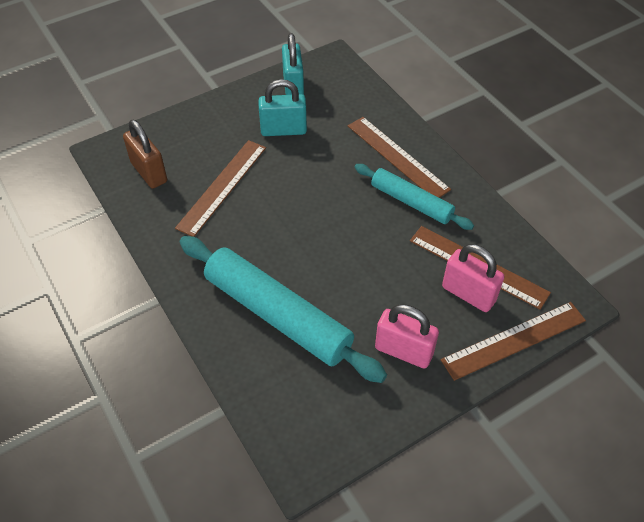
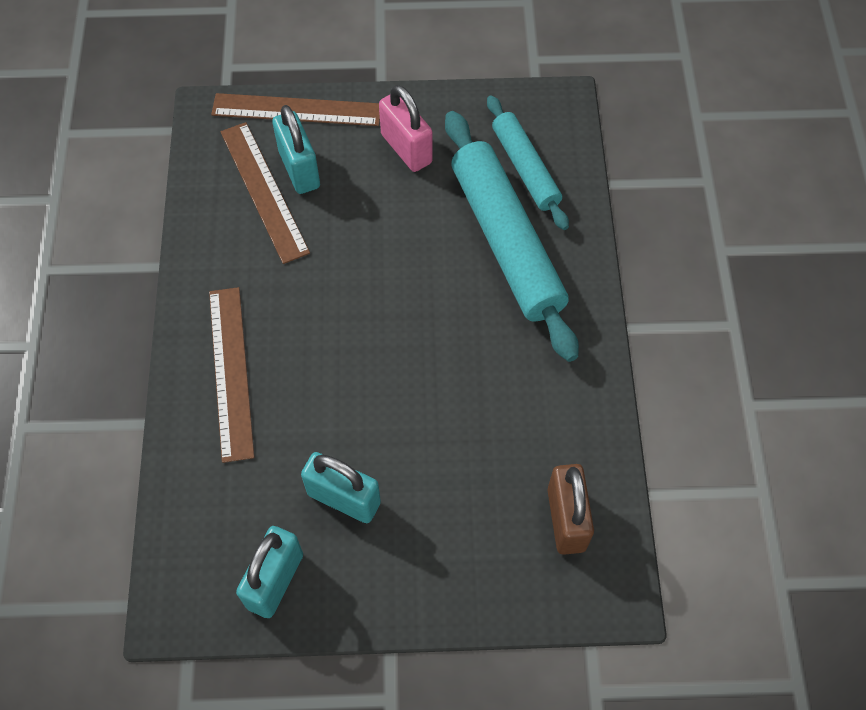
camera: 150 degrees left, 10 degrees up
(222, 187) = (479, 442): brown ruler -> none
(411, 202) = (267, 299): turquoise rolling pin -> turquoise rolling pin (525, 168)
(468, 294) = (299, 169): pink padlock -> turquoise padlock

